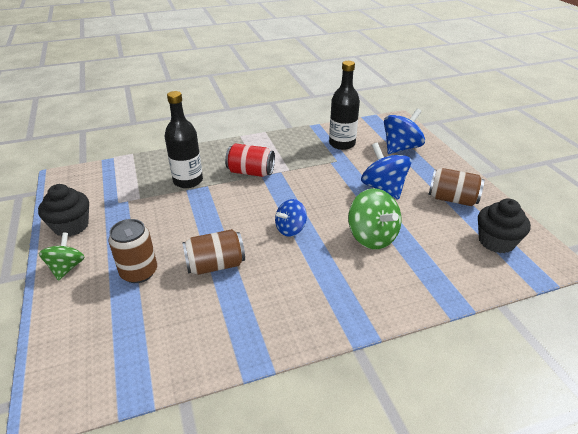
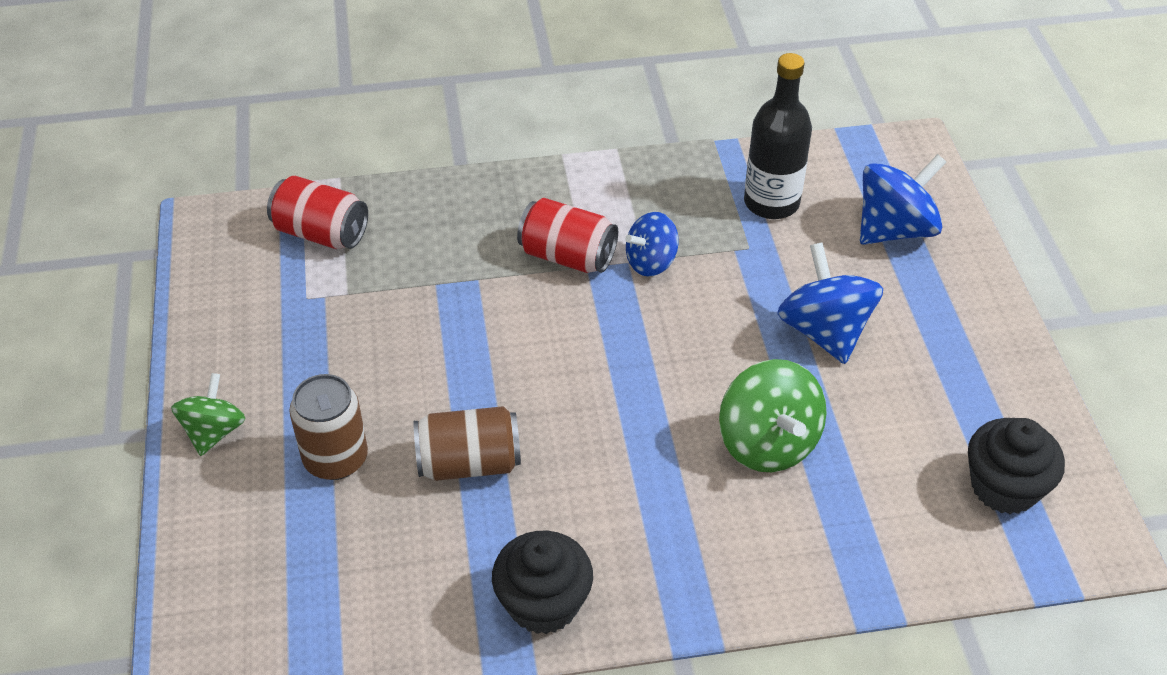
camera: 10 degrees right, 10 degrees up
(71, 226) = (221, 342): black cupcake -> black cupcake (543, 603)
(124, 175) = (321, 233): none -> red can
(188, 181) = (442, 263): black bottle -> none
(290, 229) = (619, 404): blue spinning top -> blue spinning top (651, 262)
(452, 199) = (956, 376): brown can -> none

